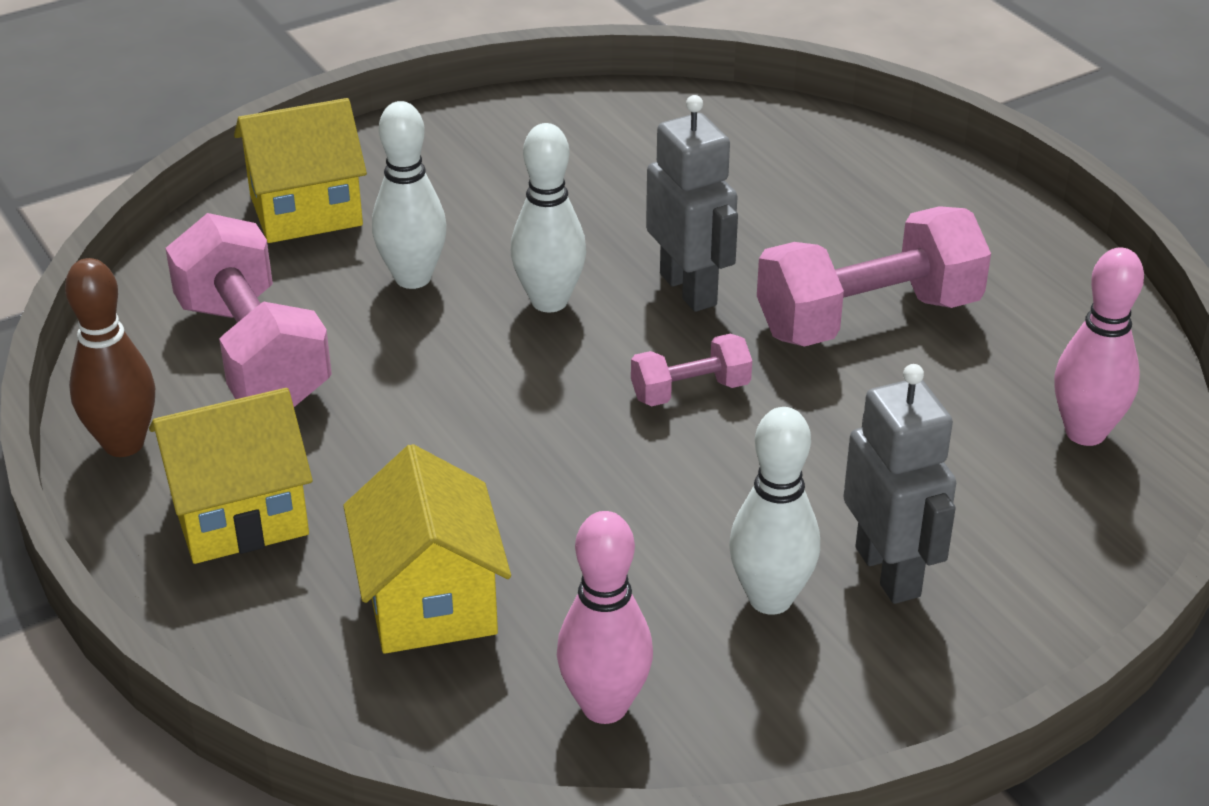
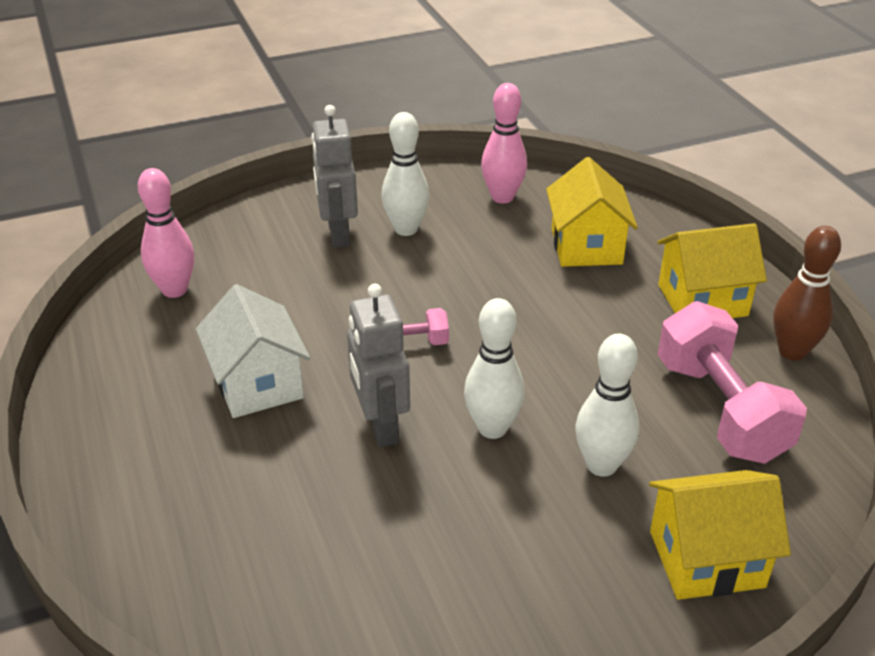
camera: 170 degrees left, 0 degrees up
(868, 318) = (258, 384): pink dumbbell -> white house

